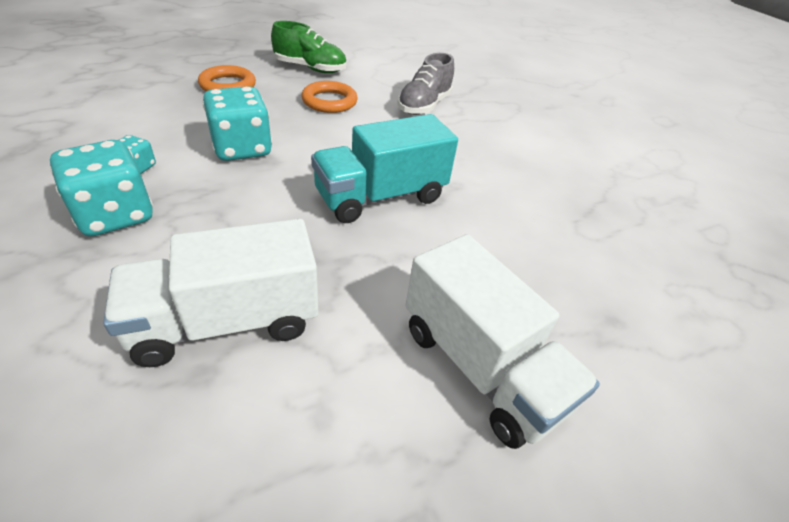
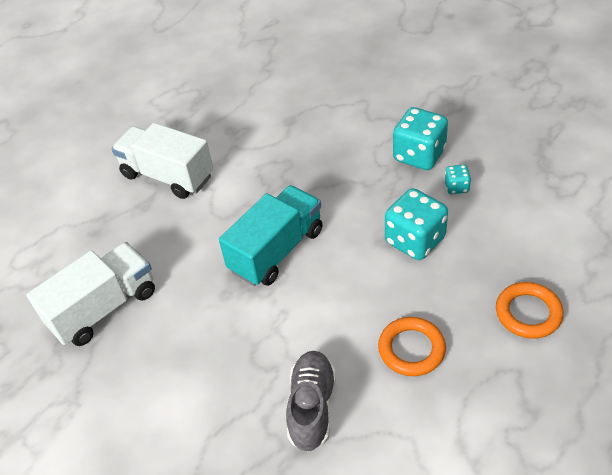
camera: 165 degrees right, 5 degrees up
(227, 322) = (299, 140): white truck -> white truck (104, 308)
(310, 69) = (494, 407): green shoe -> none

